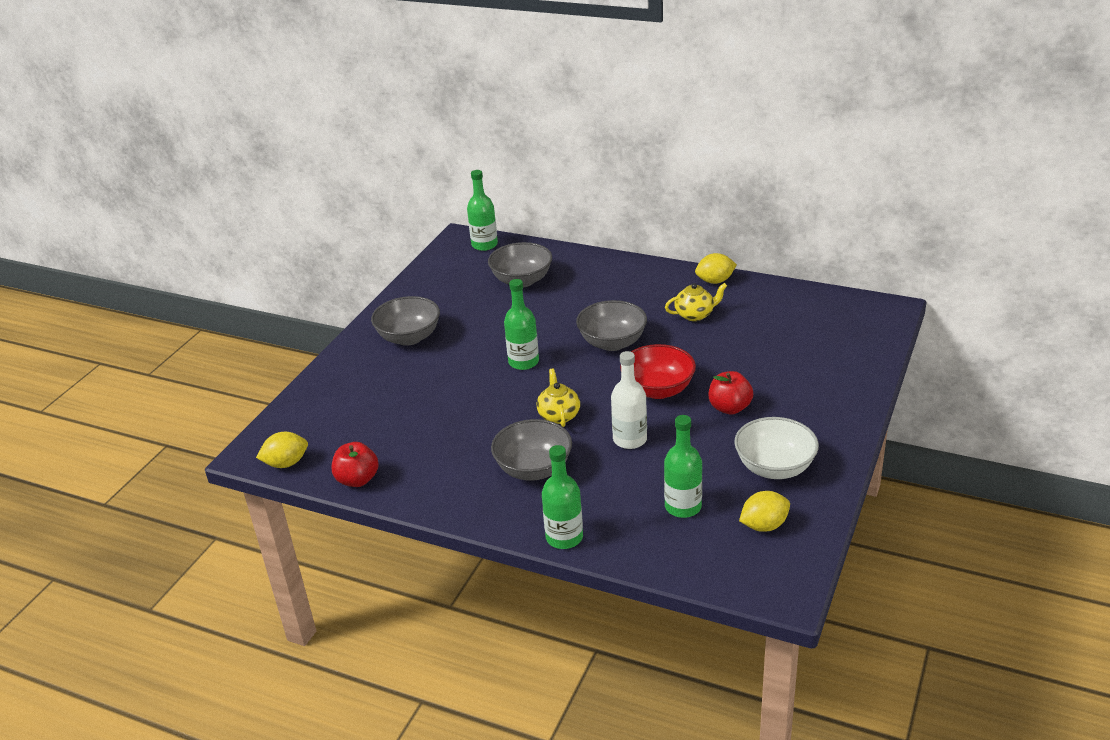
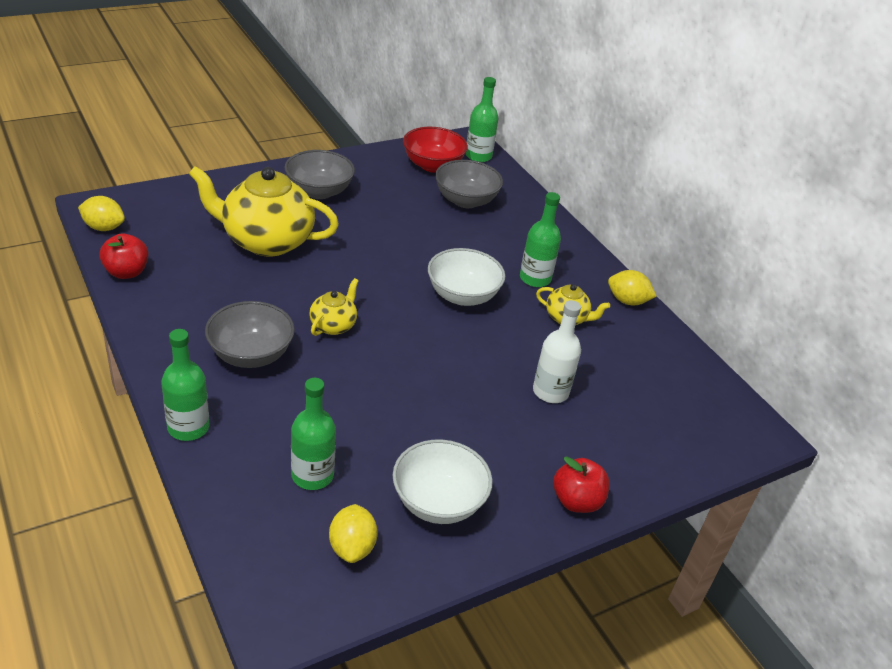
camera: 30 degrees right, 5 degrees up
(425, 394) = (266, 241): none -> yellow teapot
(523, 362) = (371, 264): green bottle -> green bottle (535, 278)
(612, 343) = (462, 295): grey bowl -> white bowl
(630, 439) = (357, 385): white bottle -> white bottle (550, 392)
(658, 390) = (441, 360): red bowl -> red bowl (432, 165)
(729, 408) = (478, 419): red apple -> red apple (576, 501)
(764, 525) = (352, 547): yellow lemon -> yellow lemon turned 75 degrees clockwise

